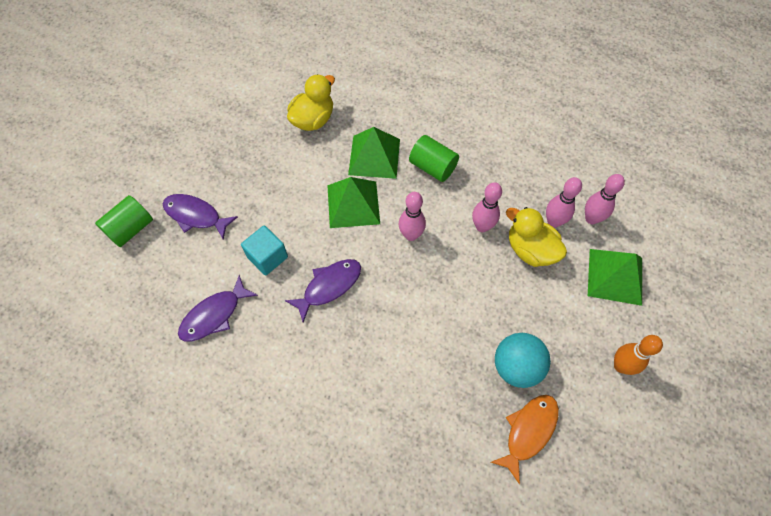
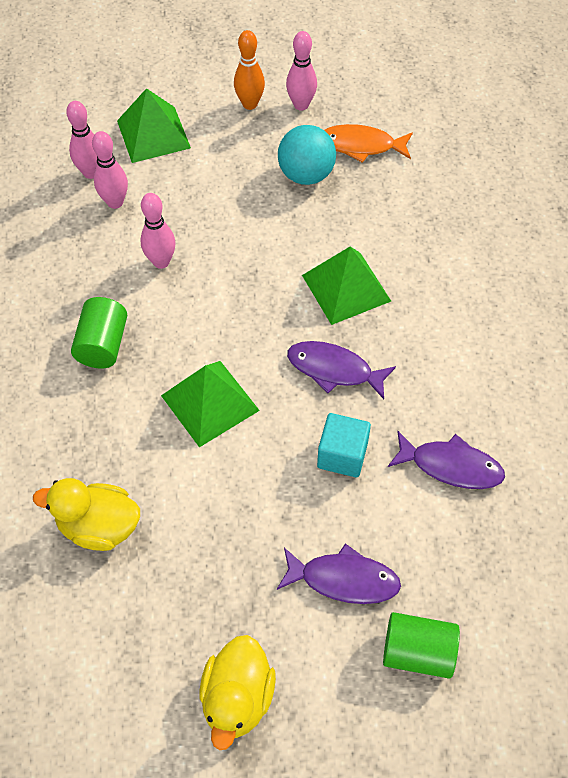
camera: 120 degrees left, 5 degrees down
(196, 216) = (343, 579): purple fish -> purple fish turned 75 degrees counterclockwise
(374, 156) = (122, 416): green pyramid -> green pyramid (346, 288)
(411, 235) = (215, 323): pink bowling pin -> pink bowling pin (301, 105)
(530, 250) = (165, 209): yellow duck -> yellow duck (237, 698)

